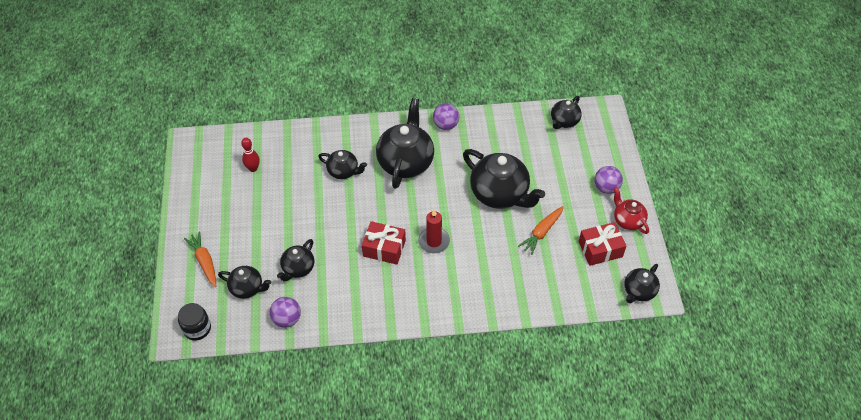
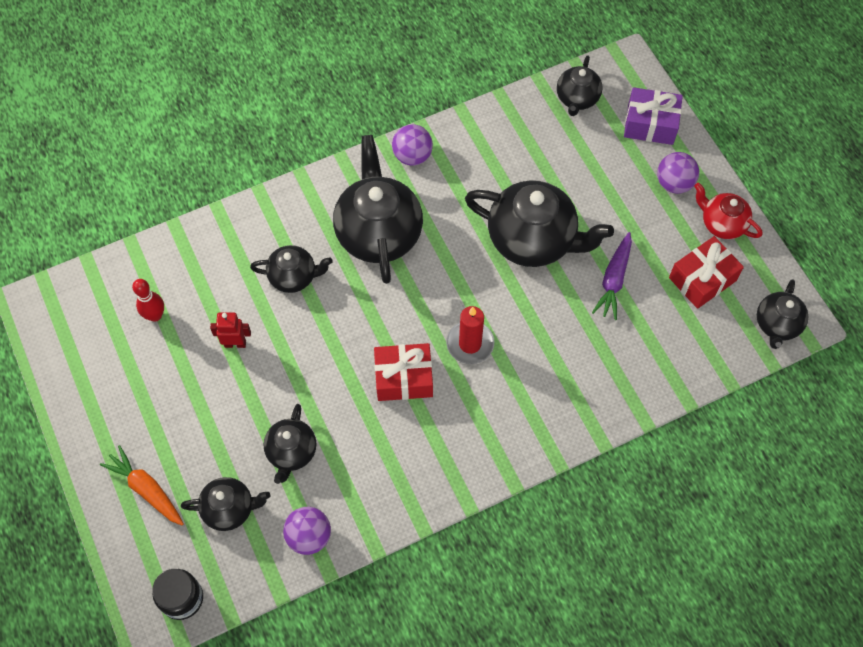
camera: 20 degrees left, 10 degrees up
(292, 198) = (235, 343): none -> red robot
(541, 232) = (614, 280): orange carrot -> purple carrot
(605, 149) = (650, 124): none -> purple gift

